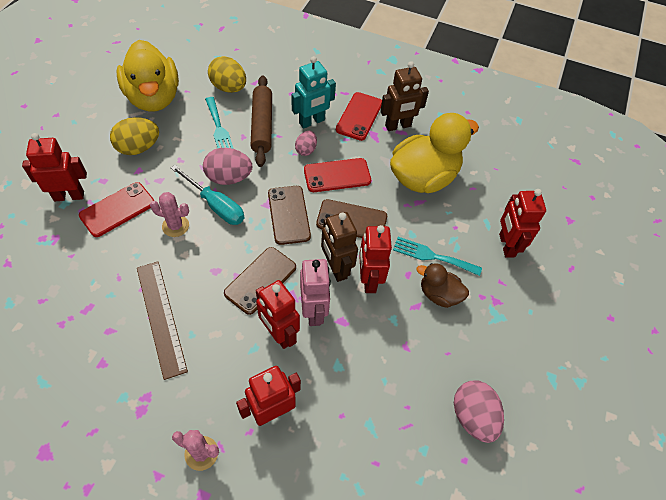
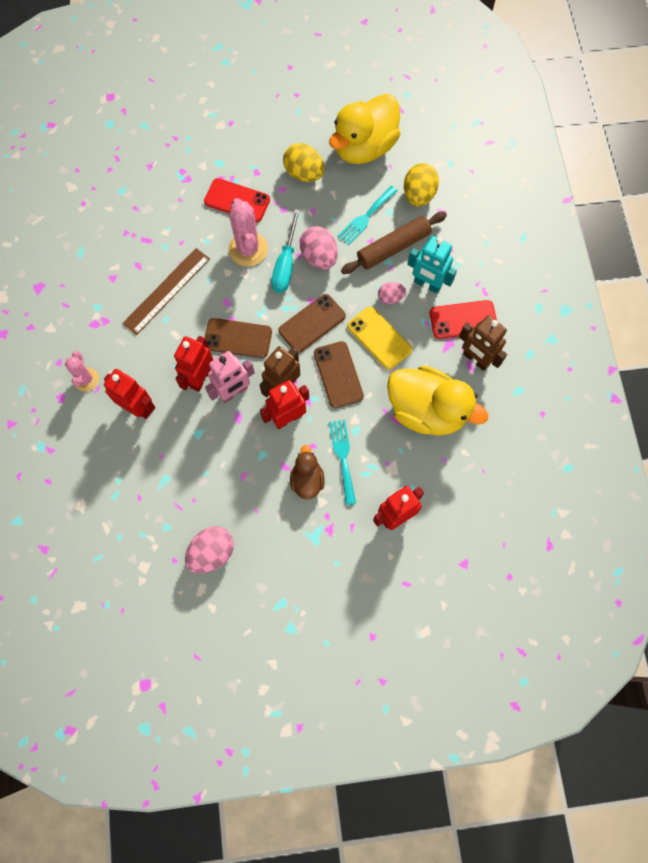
camera: 65 degrees right, 15 degrees up
(69, 196) = (228, 160): red robot -> none
(175, 226) = (248, 249): pink cactus -> pink cactus, size x1.62
(337, 175) = (379, 338): red phone -> yellow phone

